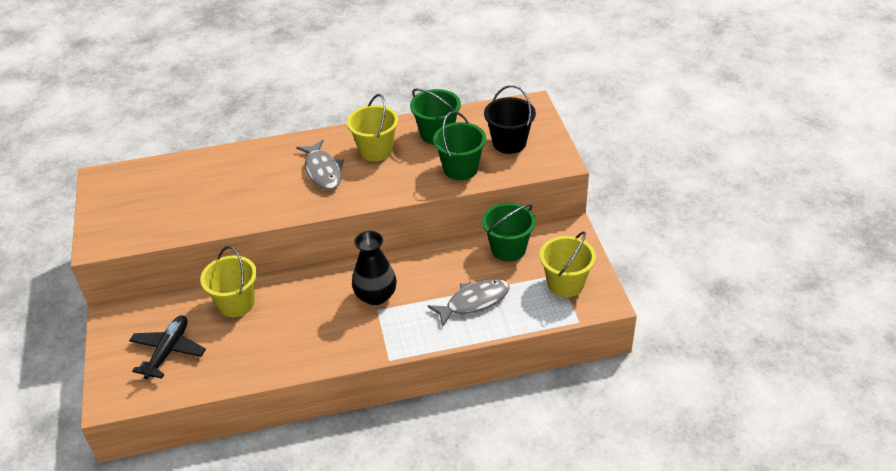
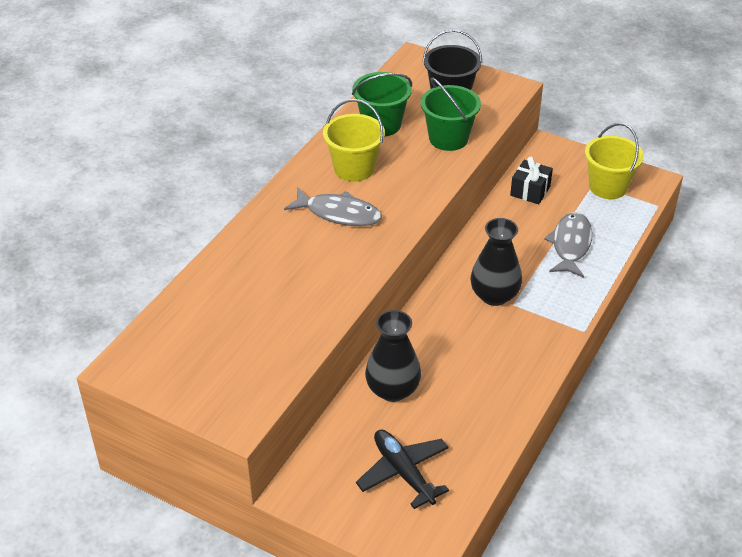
camera: 50 degrees left, 0 degrees up
(236, 303) = (392, 390): yellow bucket -> black vase
(508, 249) = (530, 191): green bucket -> black gift

